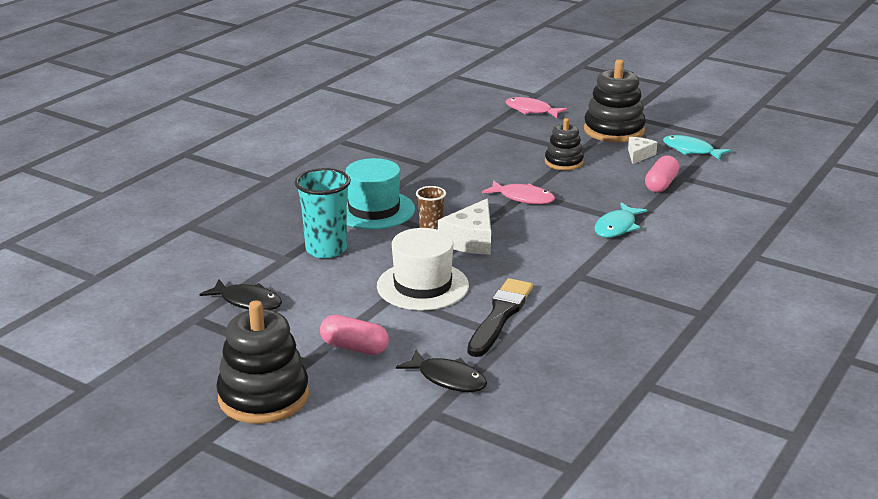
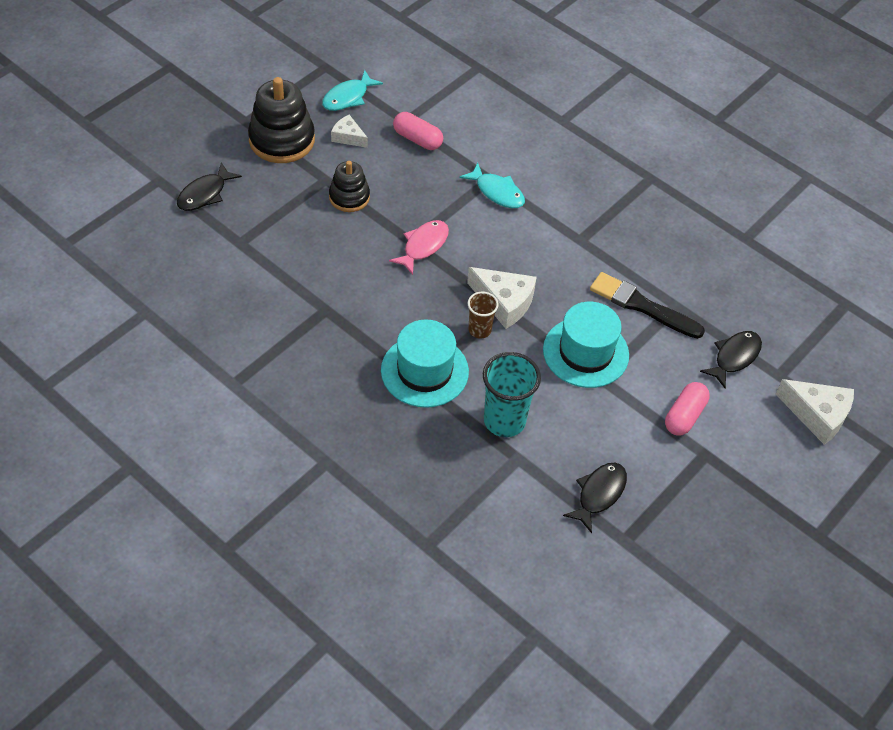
camera: 85 degrees left, 25 degrees up
(263, 396) = (756, 488): black stacking toy -> none
(377, 442) = (817, 415): none -> white cheese
(422, 286) = (585, 352): white hat -> turquoise hat
(531, 110) = (205, 194): pink fish -> black fish

